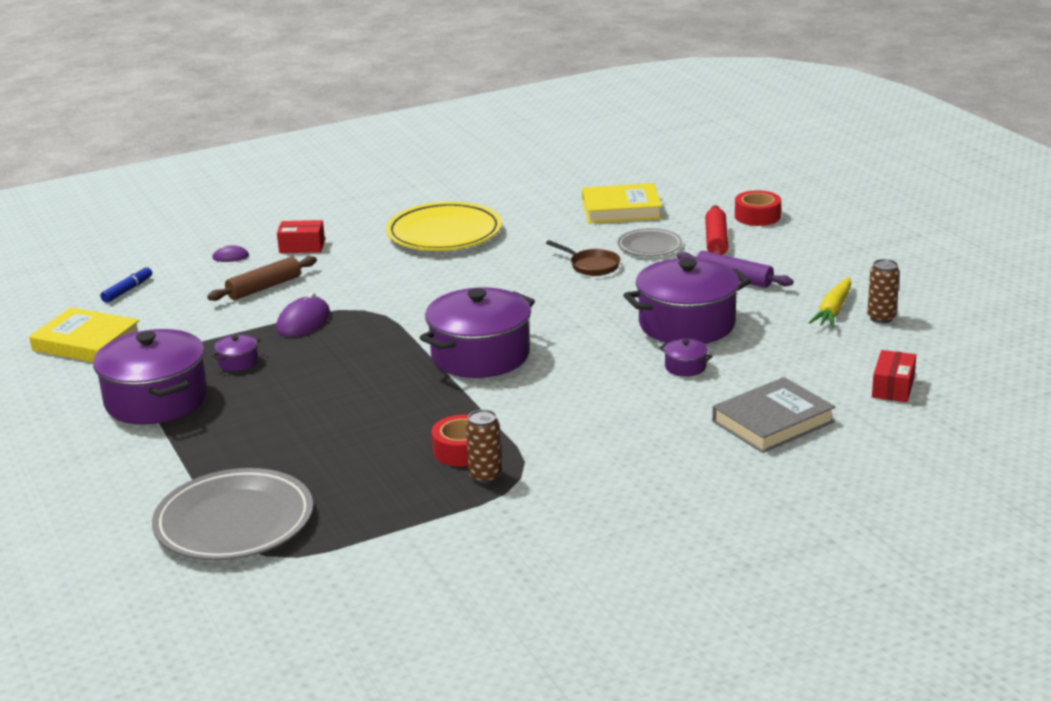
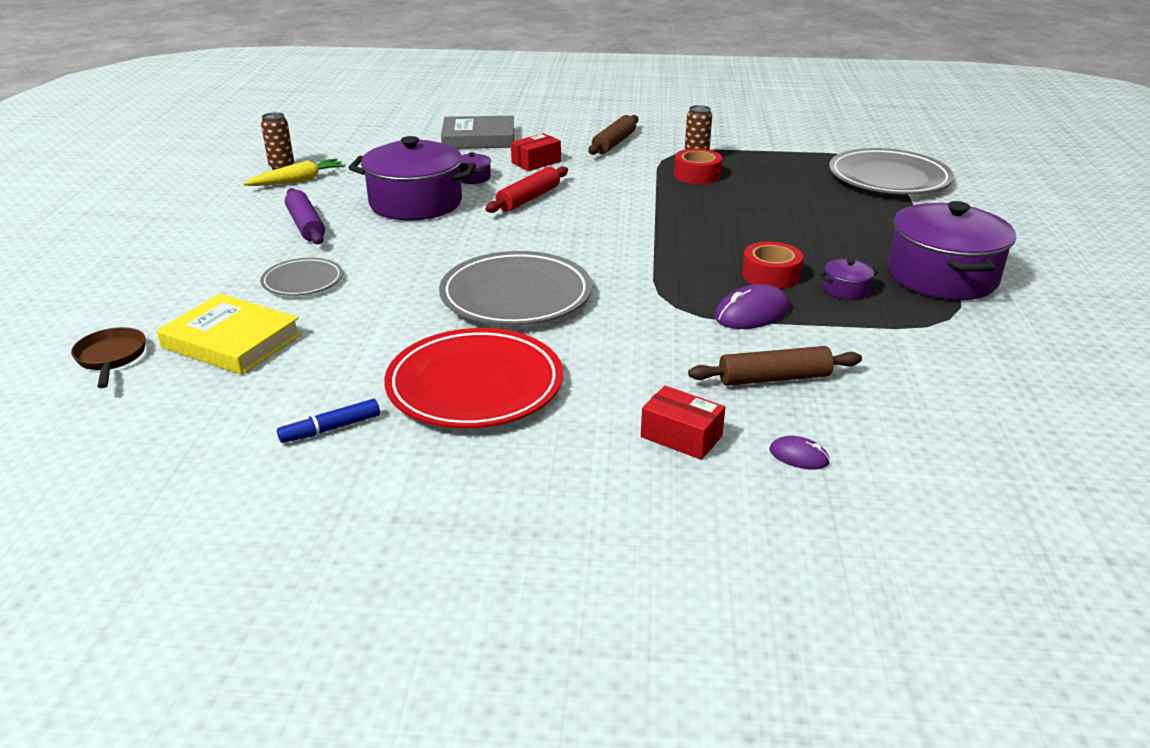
camera: 150 degrees left, 5 degrees up
(87, 342) = (1030, 370): yellow book -> none
(128, 290) = (975, 444): blue marker -> blue marker (330, 429)
(444, 233) = (475, 385): yellow plate -> red plate
(480, 356) = (611, 229): purple pot -> none
(487, 282) = (516, 296): none -> grey plate
(591, 266) = (392, 279): brown pan -> brown pan (111, 358)
(610, 470) = (614, 143): none -> brown rolling pin
(716, 241) = (237, 265): red rolling pin -> red rolling pin (528, 198)
(757, 216) = (141, 278): red tape -> red tape (770, 275)
(893, 387) = (375, 134): red box -> red box (536, 162)

